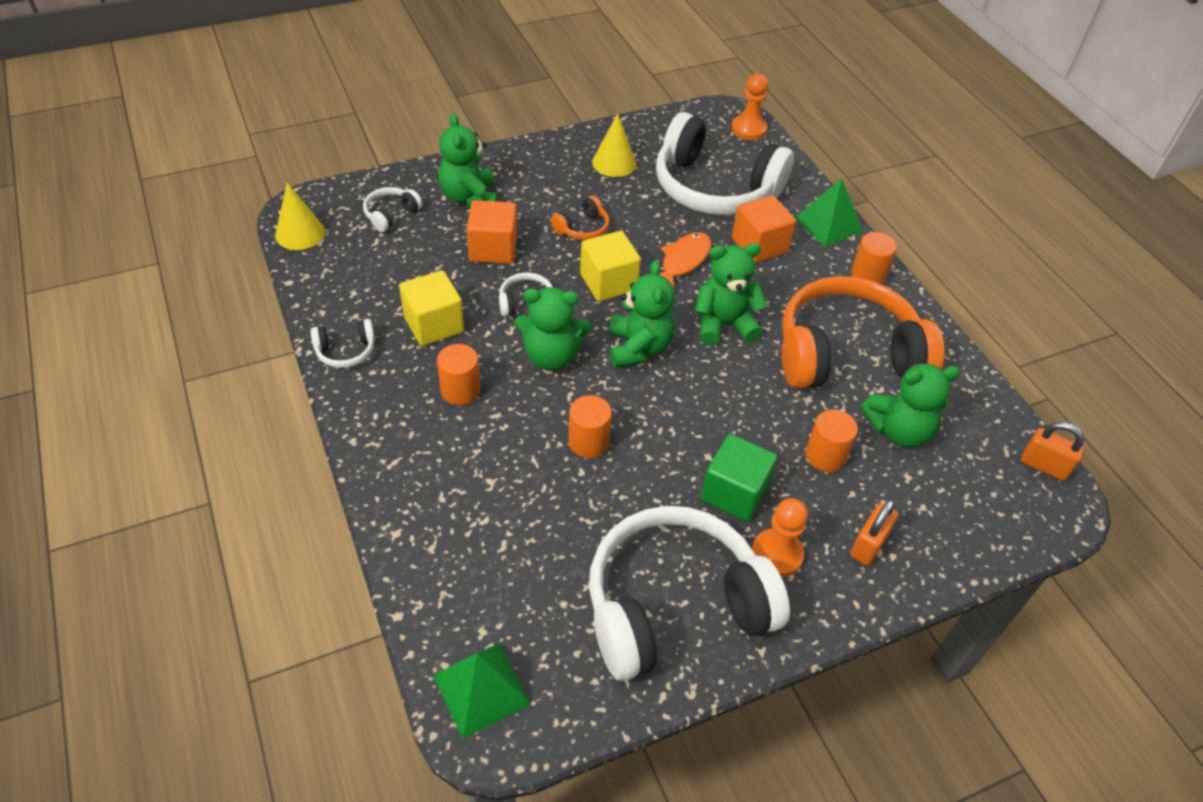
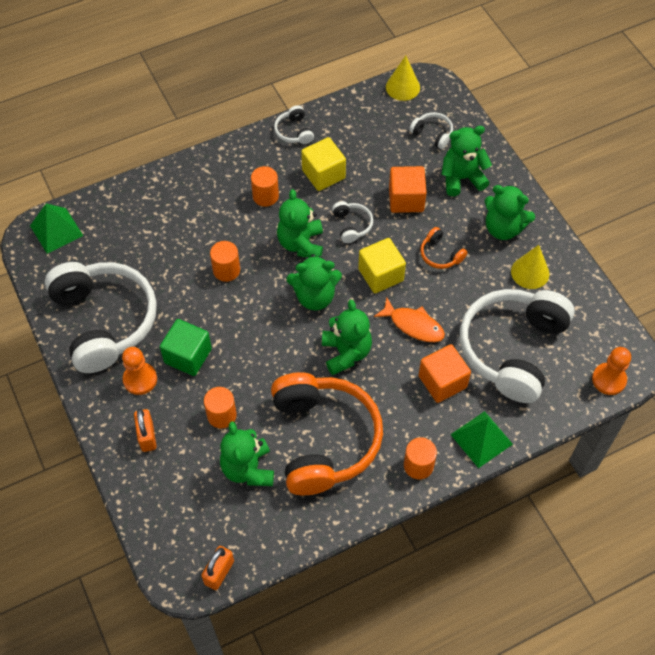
camera: 90 degrees right, 10 degrees up
(550, 174) = (503, 228): none -> green teddy bear
(868, 545) = (147, 436): orange padlock -> orange padlock turned 45 degrees clockwise

